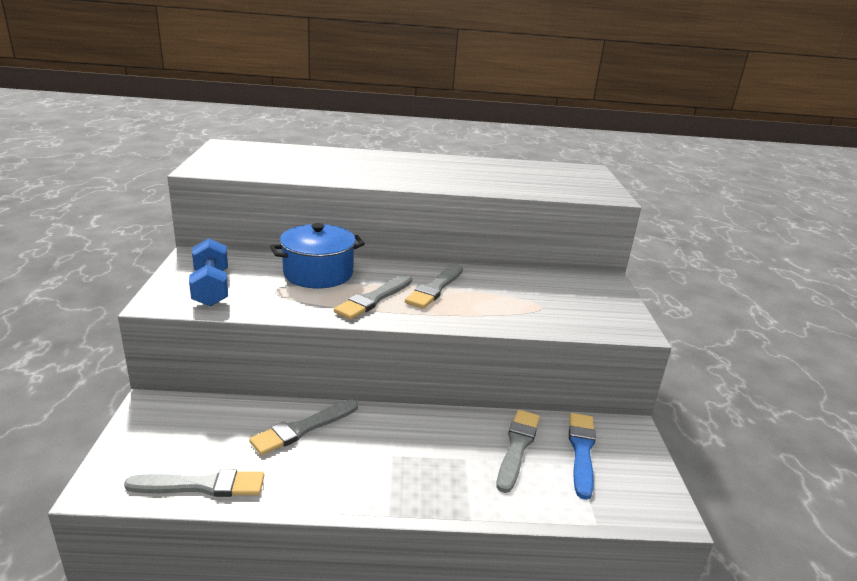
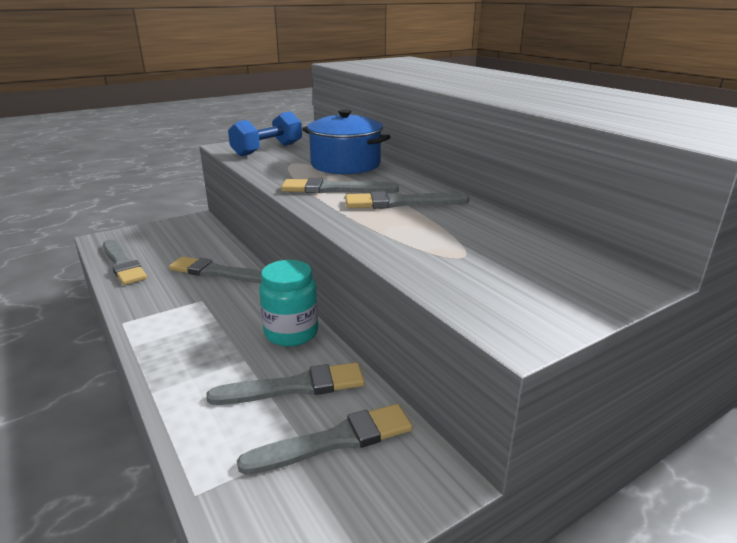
camera: 60 degrees right, 0 degrees up
(448, 424) = (291, 333): none -> turquoise jar
(581, 451) = (335, 440): blue brush -> grey brush

